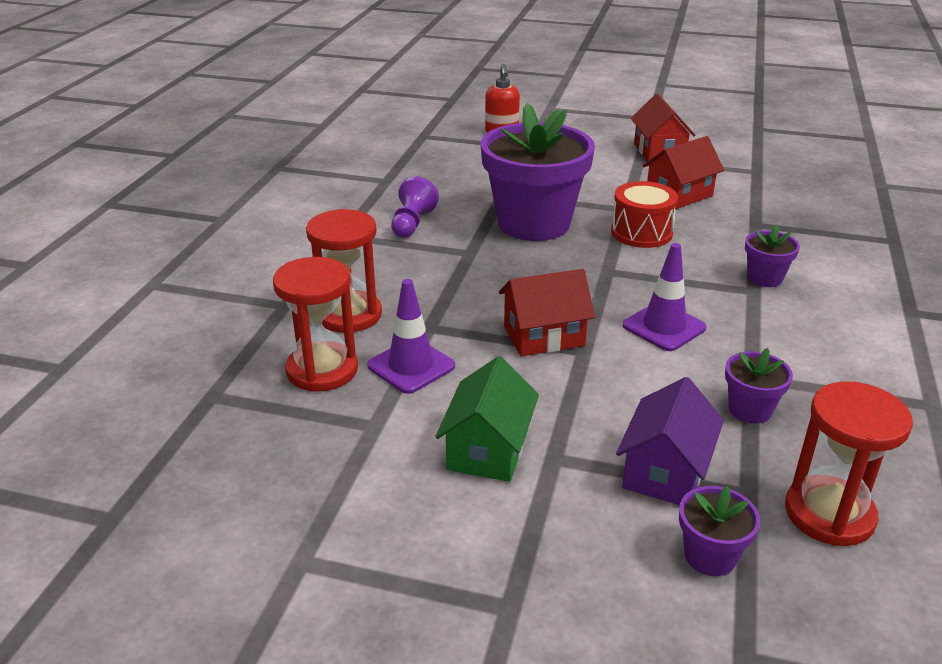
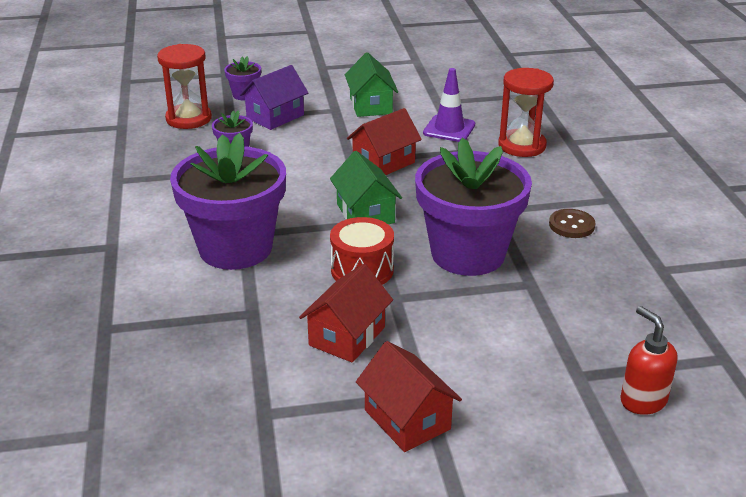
camera: 155 degrees right, 0 degrees up
(322, 370) = (496, 116): red hourglass -> none
(412, 223) = (571, 225): purple pawn -> brown button
(607, 280) = (365, 213): none -> green house
(664, 327) = (305, 188): purple traffic cone -> none
(665, 471) = (275, 116): purple house -> purple house turned 45 degrees clockwise
(764, 278) = (235, 248): purple flower pot -> purple flower pot, size x2.34

